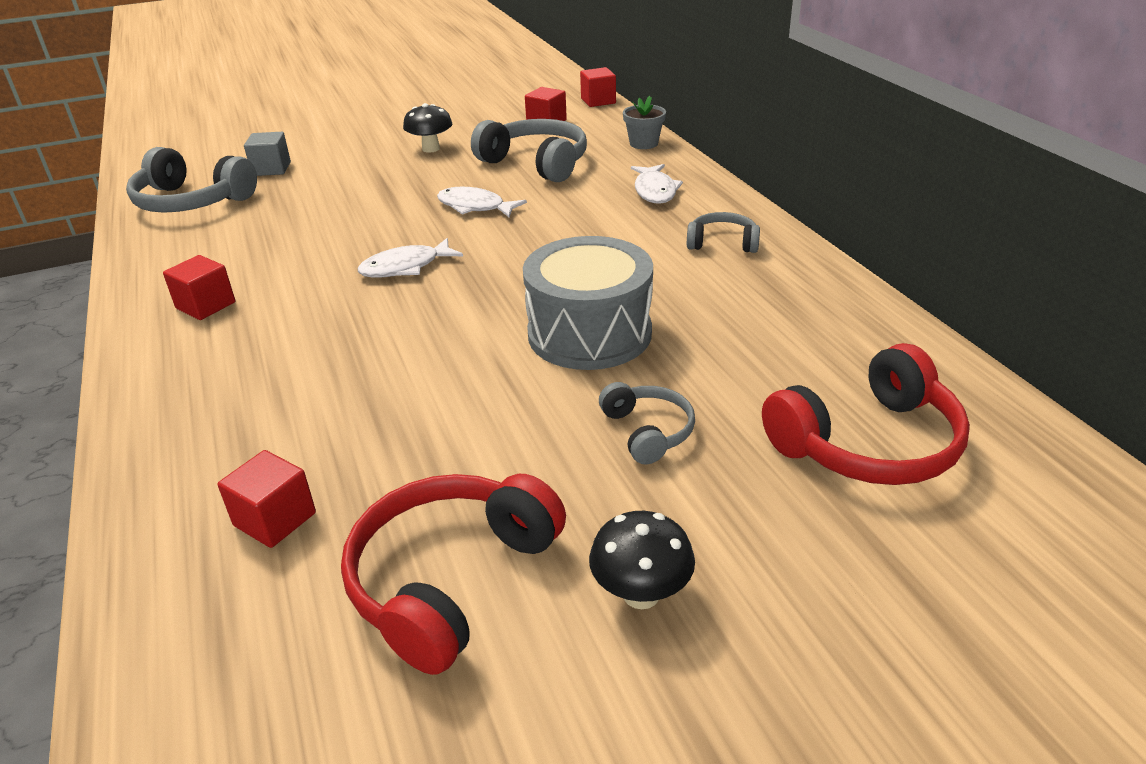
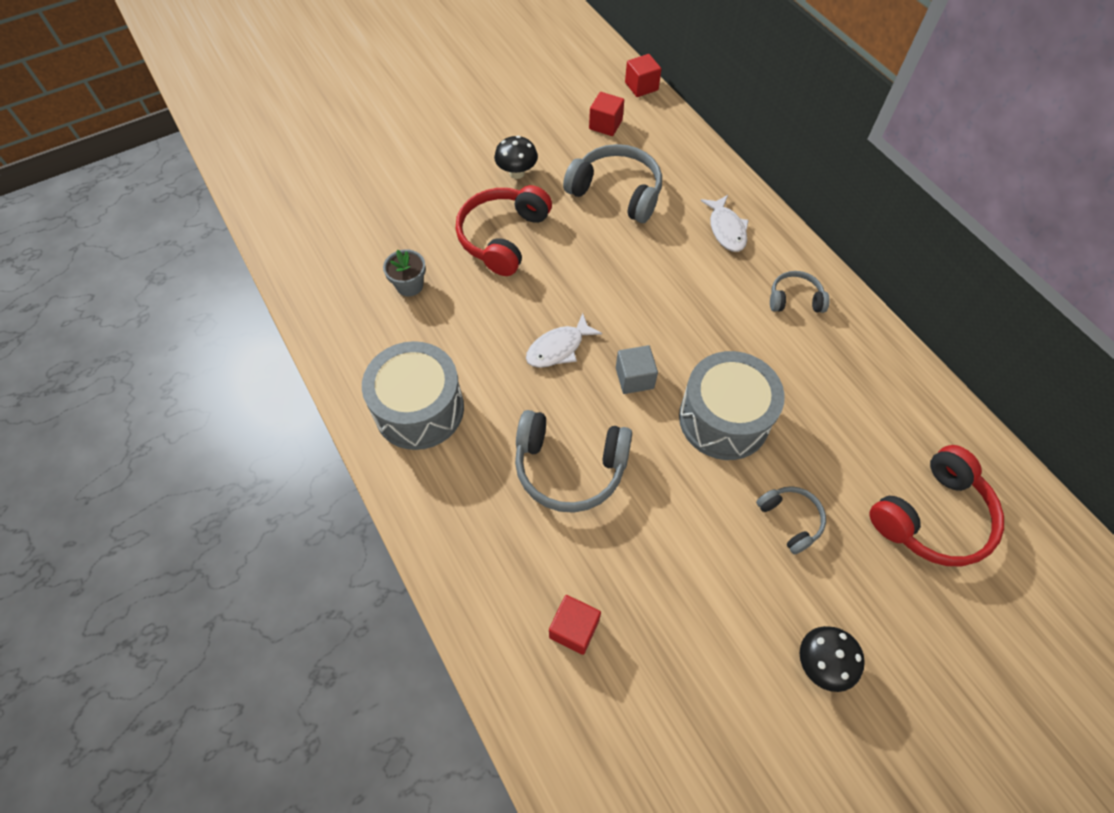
camera: 10 degrees left, 25 degrees up
(192, 201) = (337, 267): grey headphones -> grey headphones (569, 467)
(206, 305) = (419, 409): red cube -> grey drum
(271, 169) = (386, 212): grey cube -> grey cube (634, 378)
(451, 579) = (705, 666): red headphones -> red headphones (503, 237)
(475, 207) = (585, 261): white fish -> none
(643, 143) = (699, 157): grey flower pot -> grey flower pot (409, 285)

